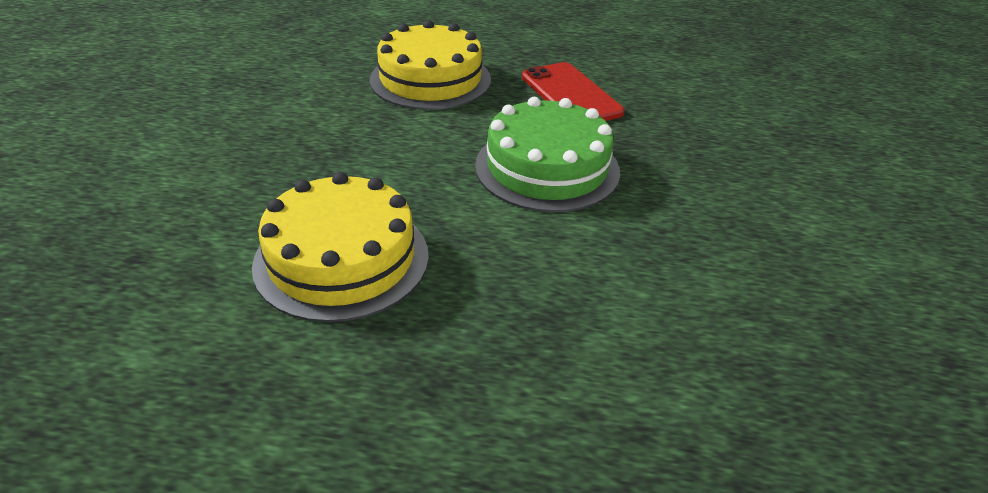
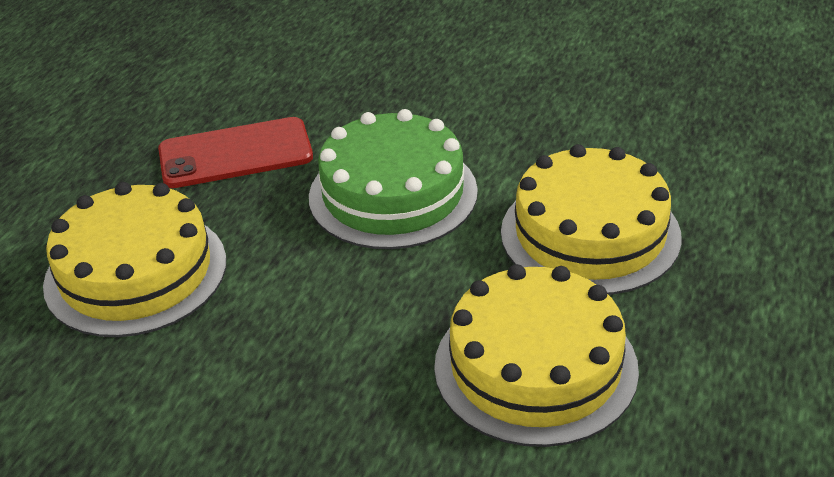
camera: 75 degrees left, 0 degrees up
(524, 284) = (590, 234): none -> yellow cake

